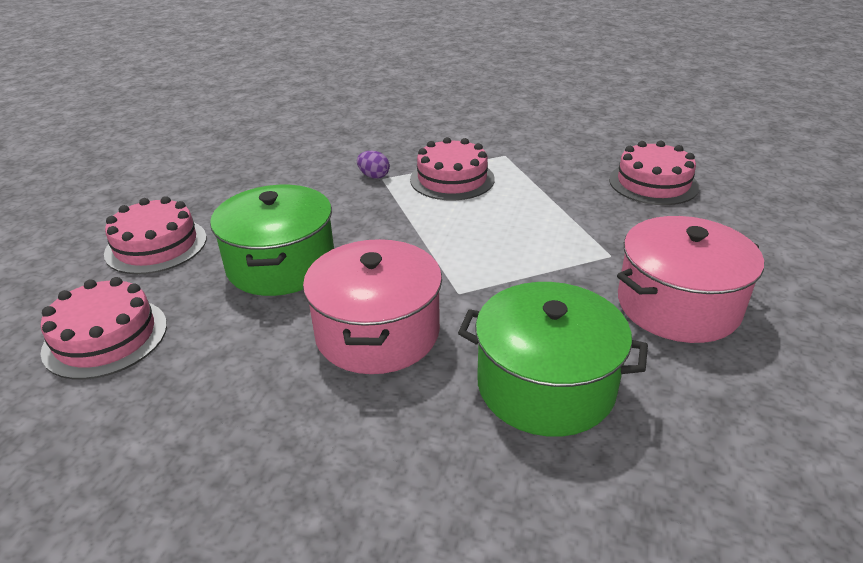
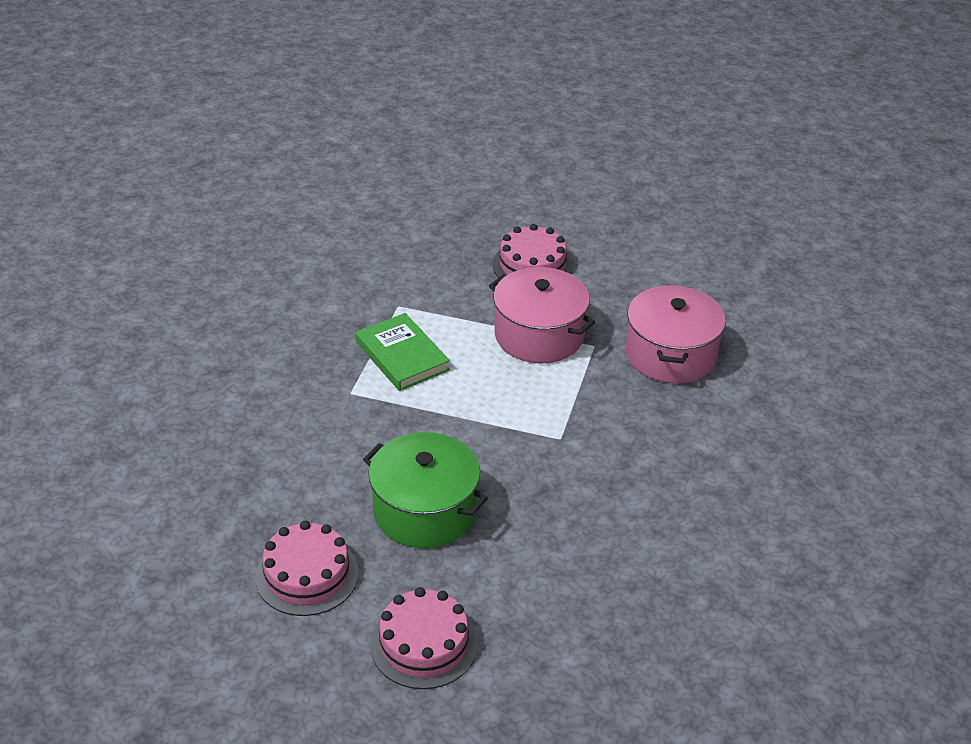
camera: 55 degrees left, 5 degrees up
(374, 176) = (341, 395): purple egg -> none
(377, 332) = (564, 498): pink pot -> pink pot (539, 335)
(452, 179) = (402, 356): pink cake -> green book
(545, 385) = (684, 453): green pot -> none

